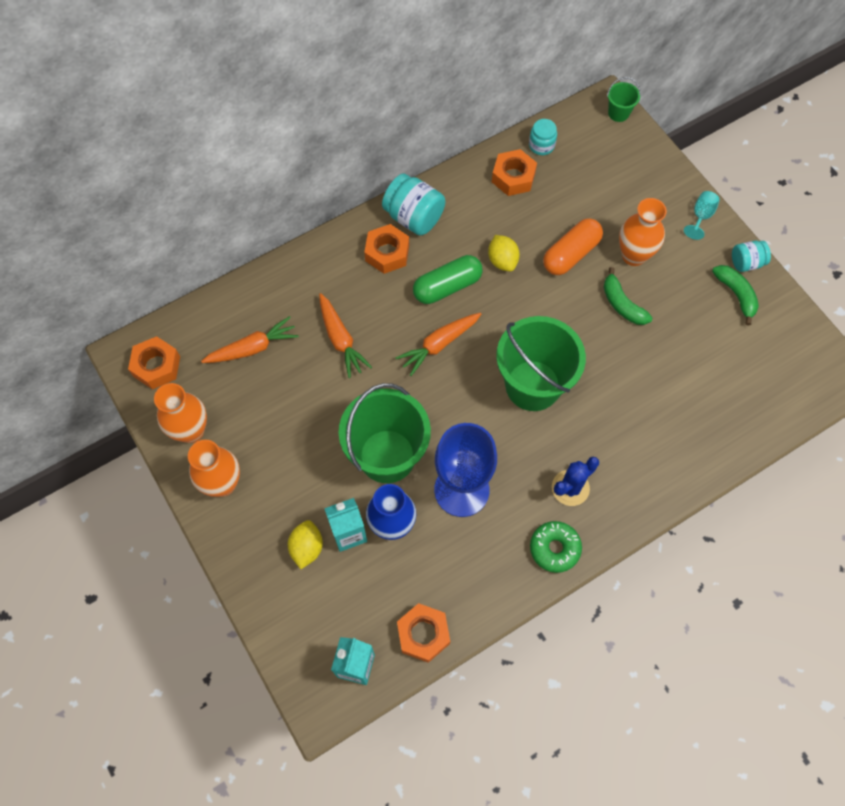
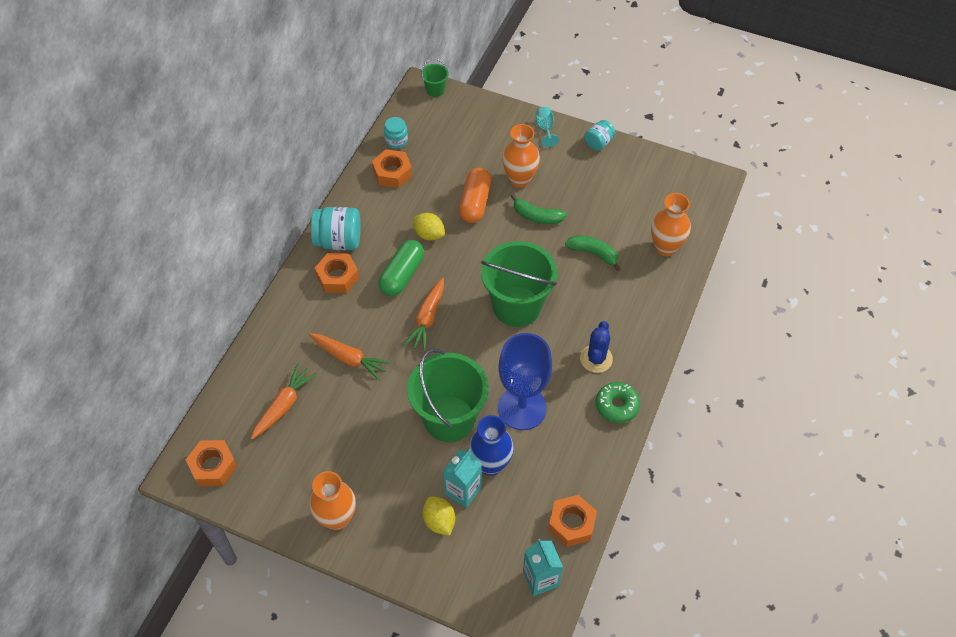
camera: 35 degrees left, 10 degrees down
(191, 431) = (280, 496): orange vase -> orange vase (665, 247)
(736, 295) = (607, 167): green banana -> green banana (593, 253)

